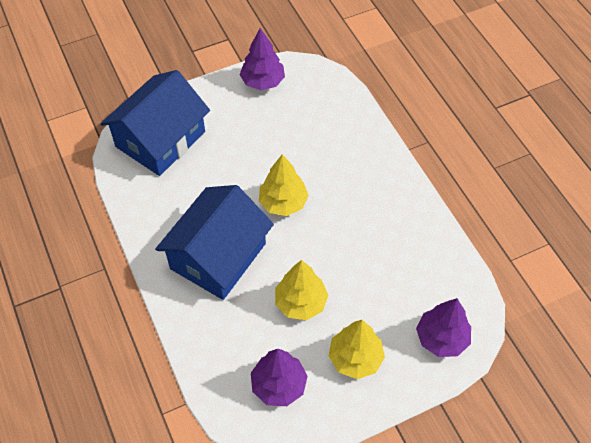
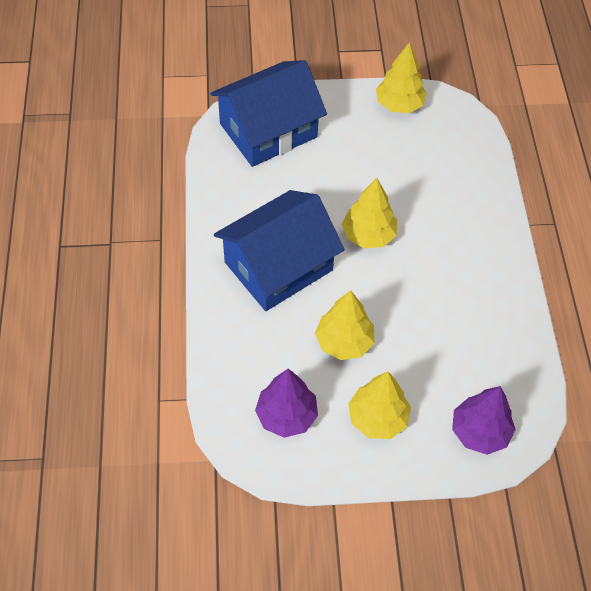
camera: 20 degrees right, 0 degrees up
(263, 81) = (399, 105): purple tree -> yellow tree

